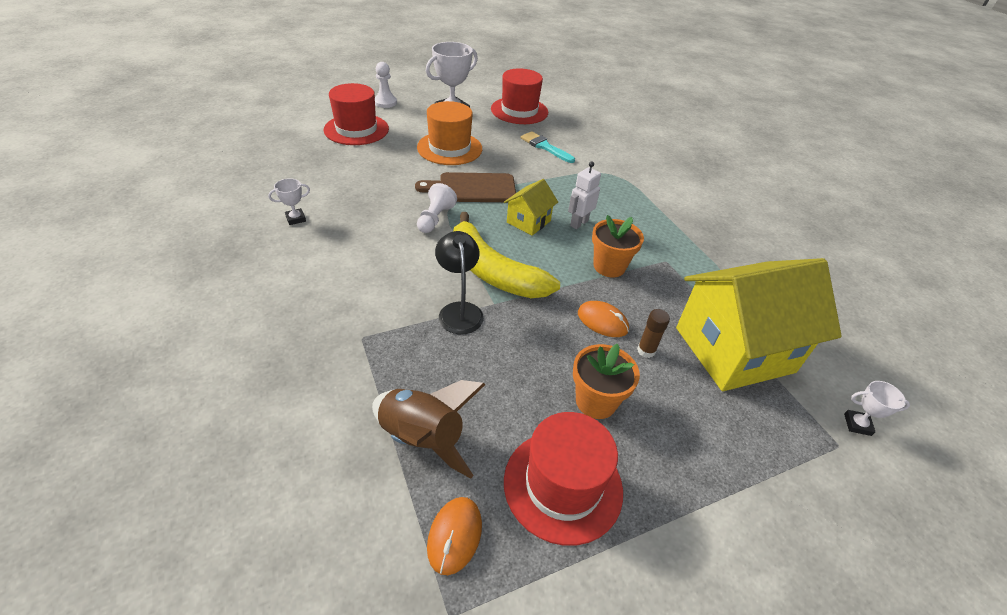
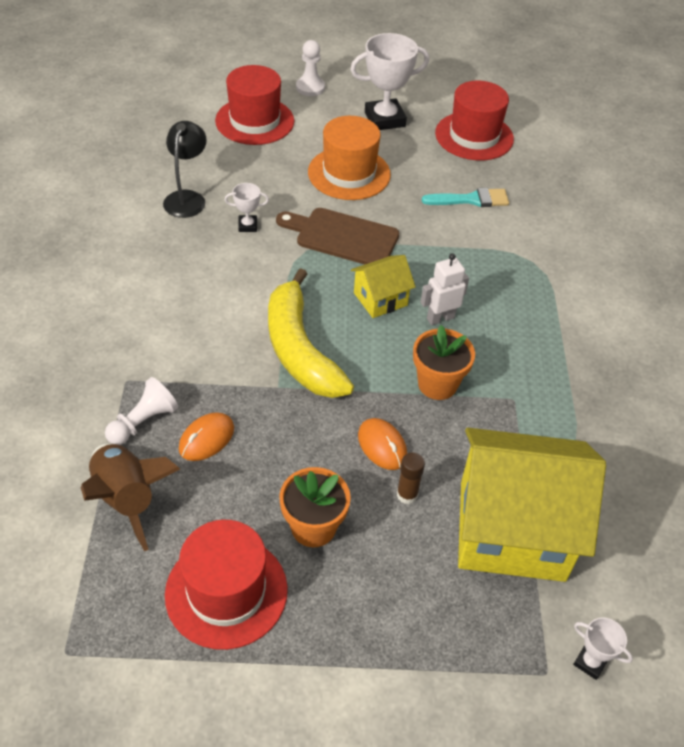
camera: 25 degrees right, 5 degrees up
(296, 219) = (131, 225): white trophy -> white trophy (247, 226)
(435, 218) = (276, 265): white pawn -> white pawn (143, 422)
(454, 536) = (105, 594): orange mouse -> orange mouse (206, 439)
(459, 310) = (236, 383): black lamp -> black lamp (187, 198)
(545, 147) = (471, 200): turquoise brush -> turquoise brush turned 105 degrees clockwise

